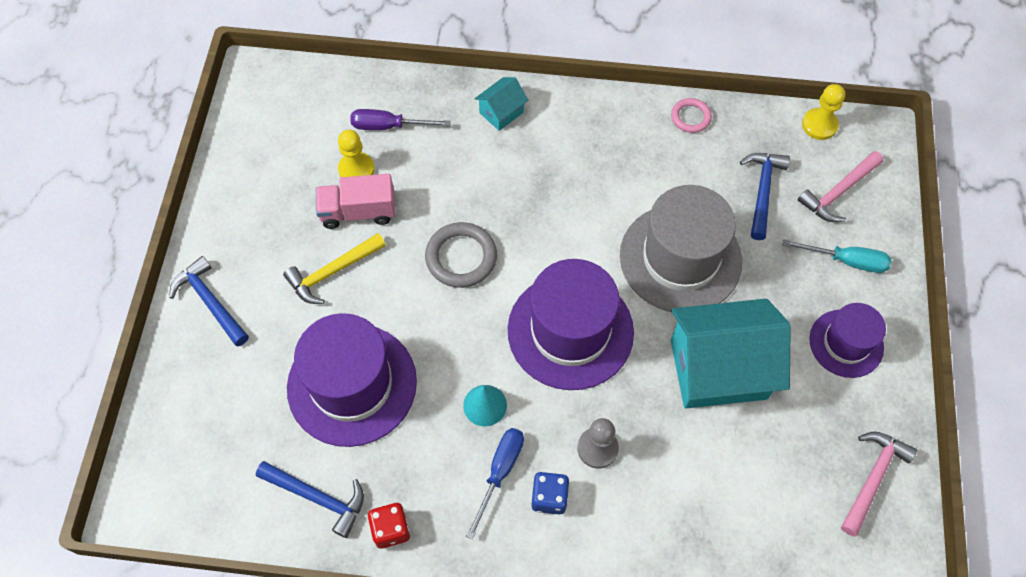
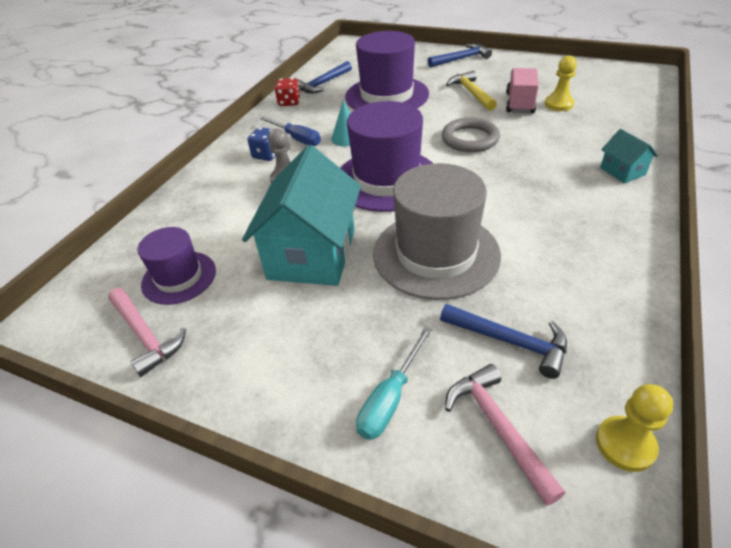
camera: 110 degrees right, 20 degrees down
(388, 126) = (602, 118): purple screwdriver -> none
(690, 117) = (628, 301): pink ring -> none
(846, 343) = (287, 361): purple hat -> purple hat (179, 277)

